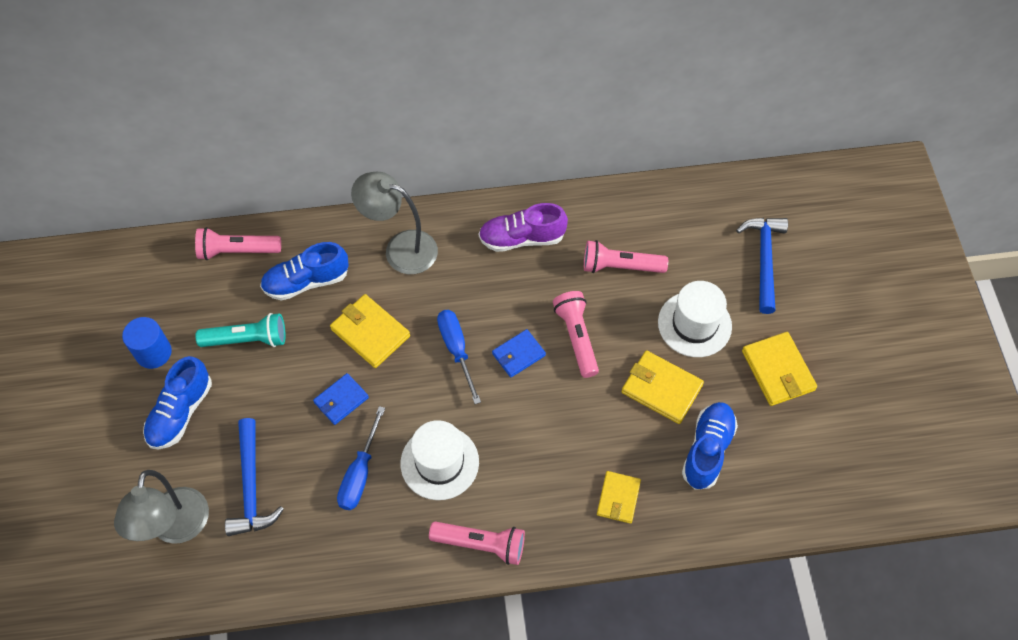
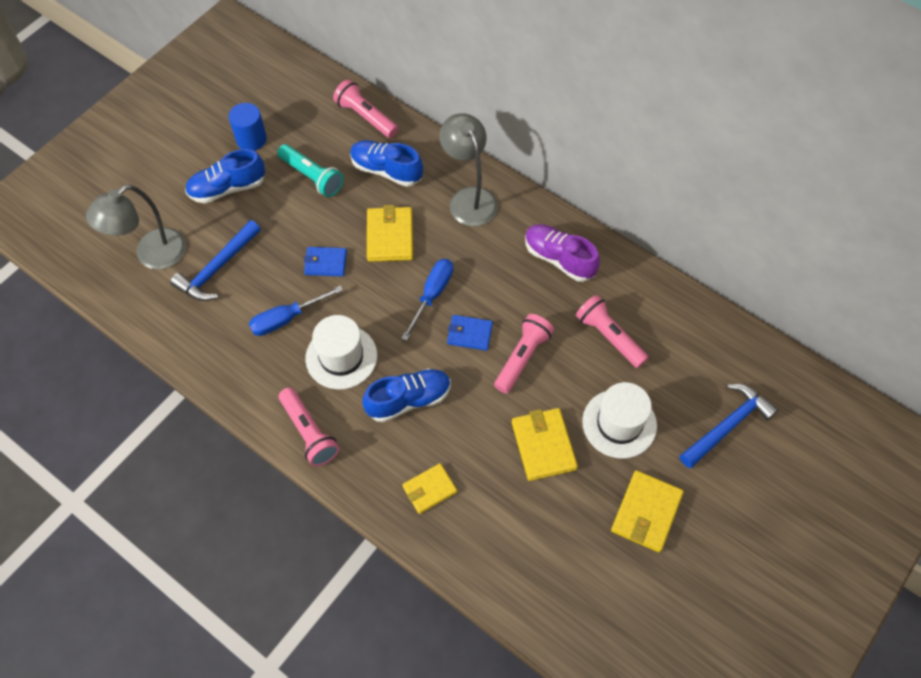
camera: 45 degrees right, 0 degrees up
(707, 450) = (528, 517): blue shoe -> blue shoe (408, 400)

